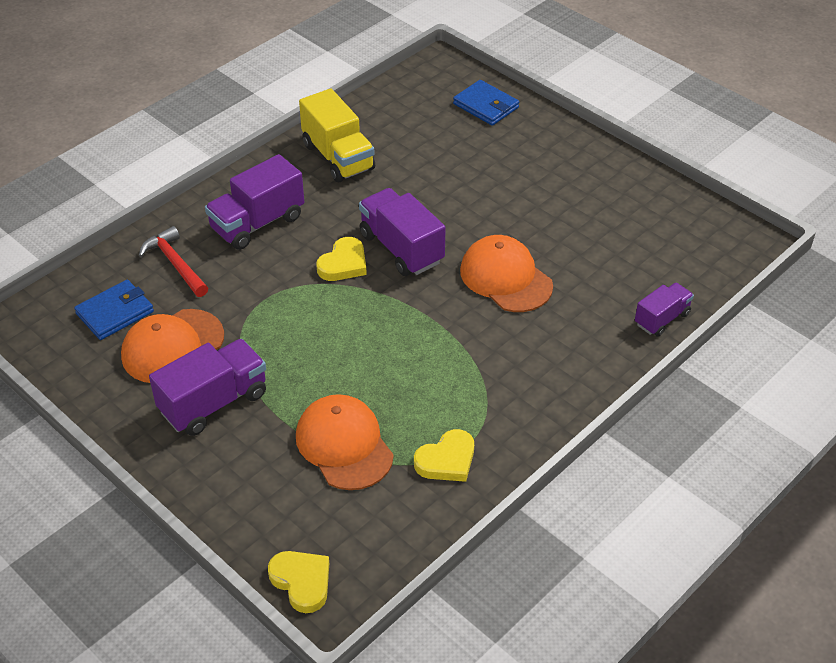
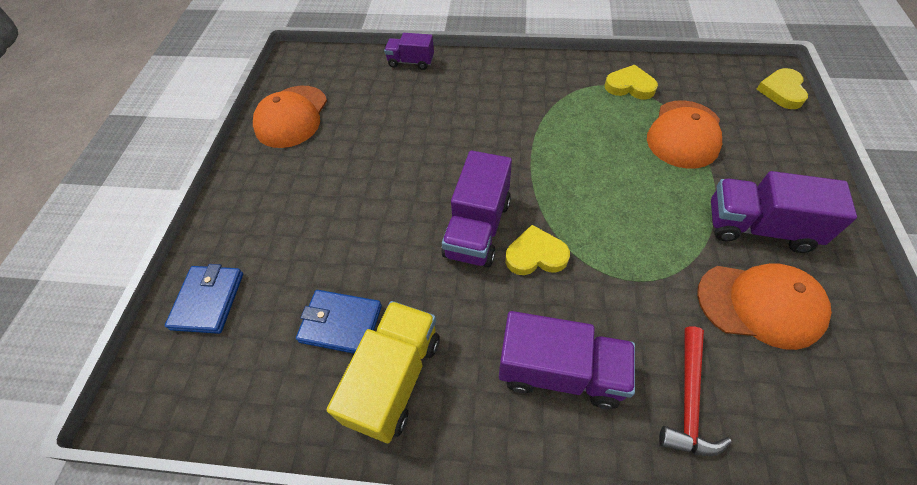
camera: 125 degrees left, 10 degrees up
(115, 313) = (799, 394): blue wallet -> blue wallet (341, 324)
(506, 278) = (447, 148): orange cap -> orange cap (292, 117)

